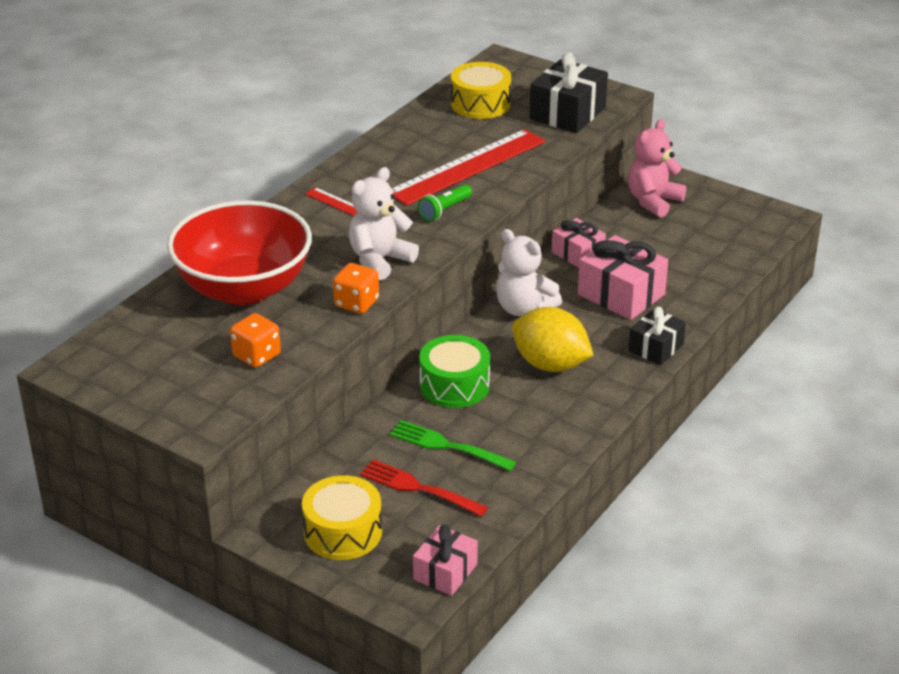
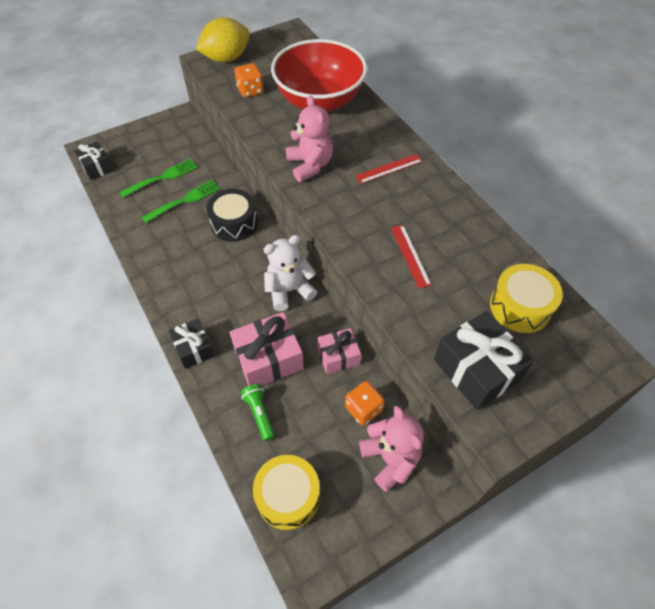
camera: 115 degrees right, 20 degrees up
(343, 532) = (156, 141): yellow drum -> yellow drum (288, 496)
(356, 303) = (270, 141): orange dice -> orange dice (363, 409)
(380, 260) = (310, 165): white teddy bear -> pink teddy bear
(418, 488) = (162, 178): red fork -> green fork
(444, 210) = (352, 218): green flashlight -> green flashlight (259, 414)
(445, 572) = (97, 167): pink gift -> black gift
(454, 385) = (234, 223): green drum -> black drum
(467, 167) = (410, 255): red ruler -> red ruler, size x0.48
(550, 364) = (219, 278): yellow lemon -> yellow lemon (226, 58)

